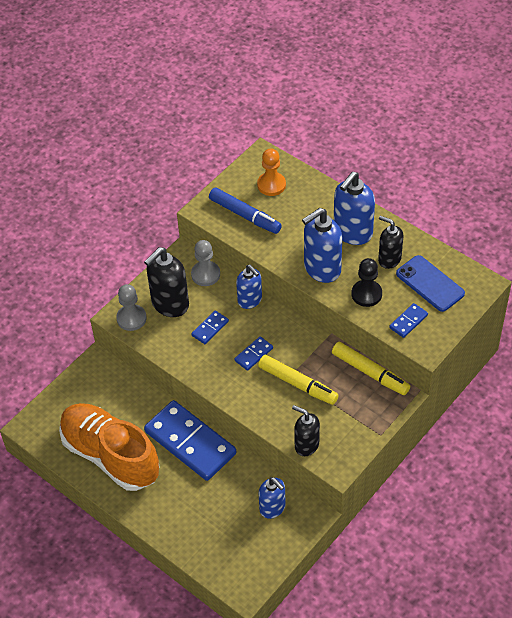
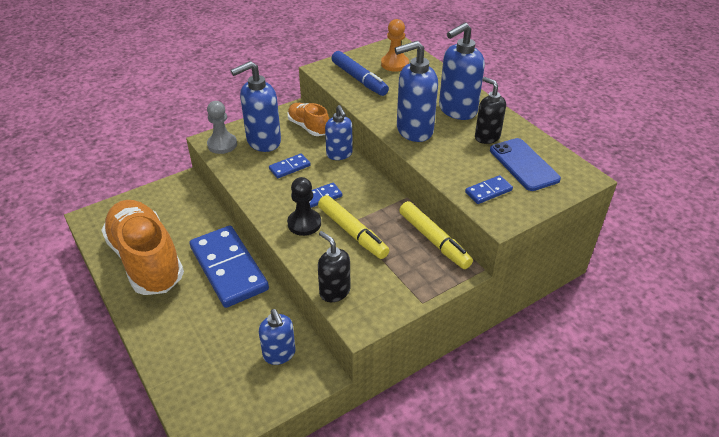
camera: 15 degrees right, 10 degrees down
(169, 304) = (263, 141): black soap dispenser -> blue soap dispenser
(205, 274) = (308, 127): grey pawn -> orange shoe
(366, 294) = (451, 159): black pawn -> black pawn (304, 223)

